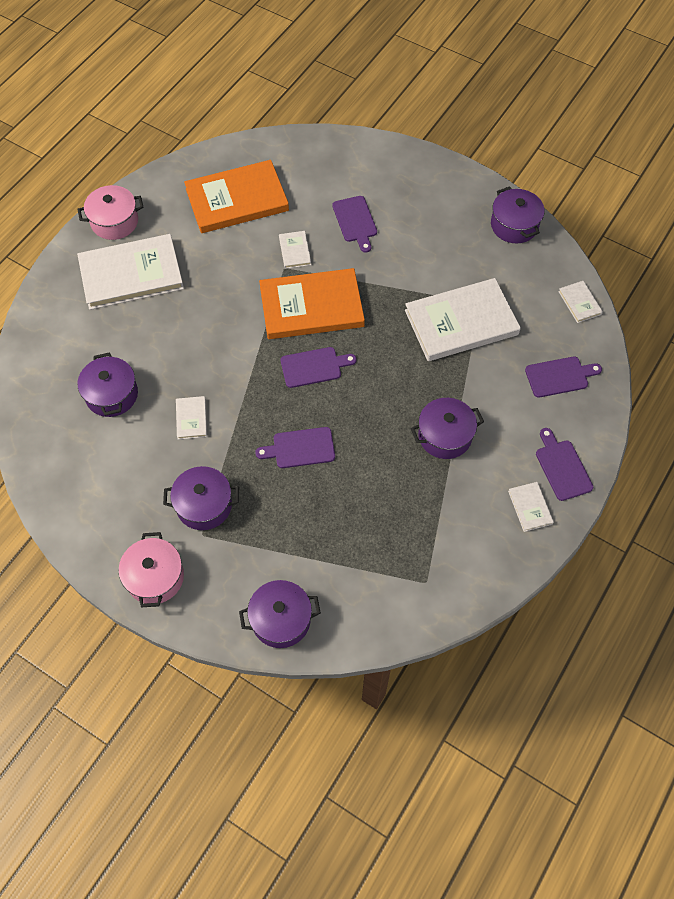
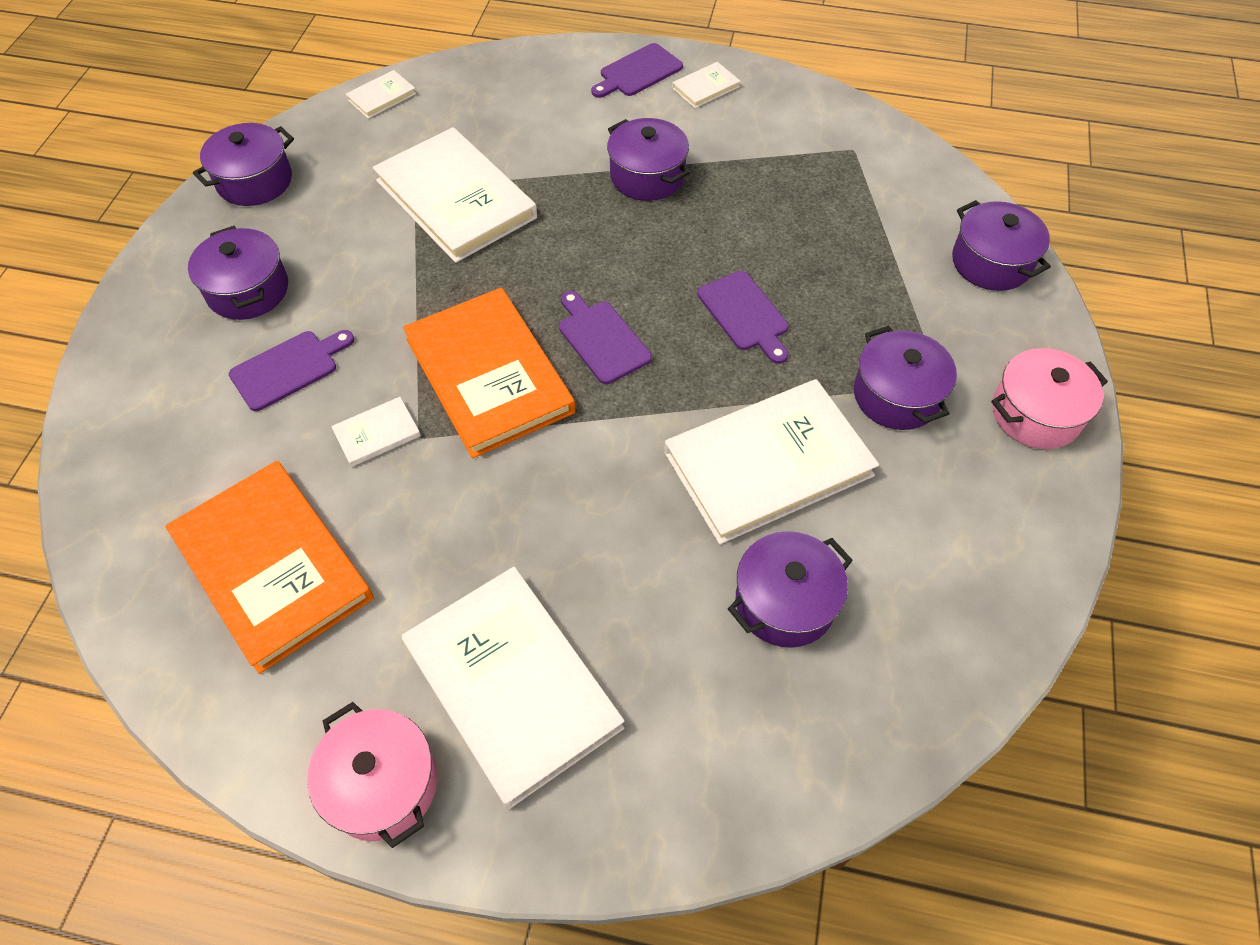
camera: 110 degrees left, 5 degrees down
(191, 419) = (768, 464): white book -> white book, size x2.33
(421, 211) = (248, 290): none -> purple pot
(559, 376) = (508, 95): purple cutting board -> none

